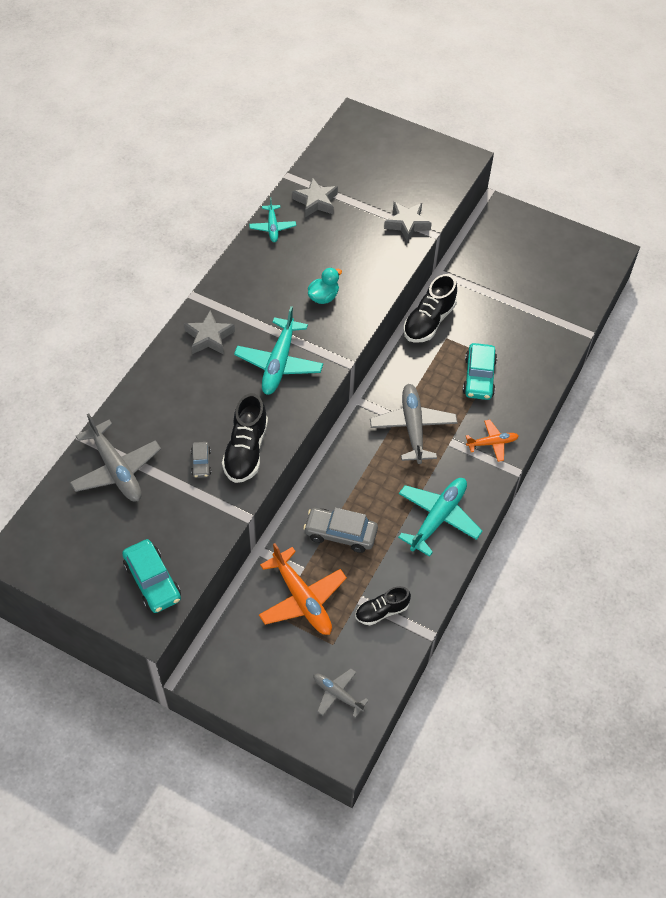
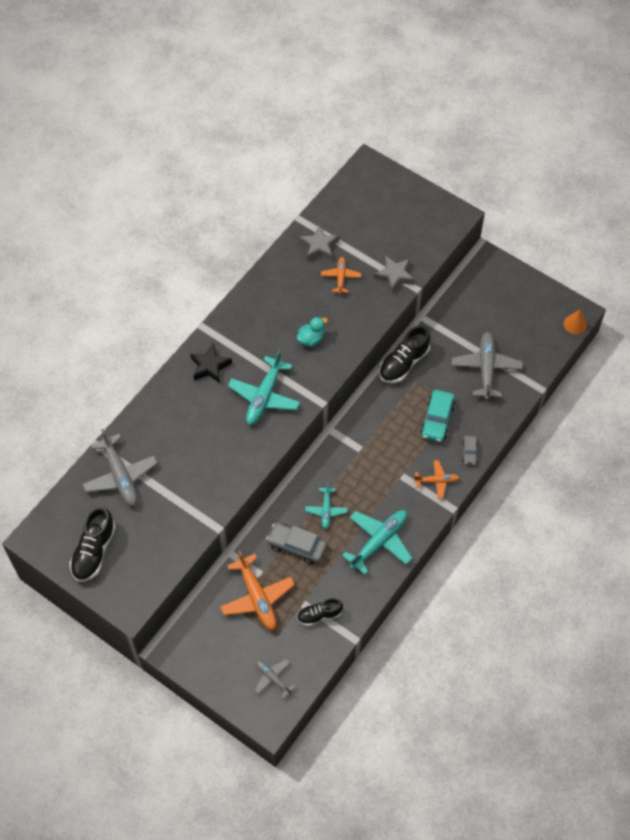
camera: 10 degrees right, 5 degrees up
(152, 581) = (137, 573): turquoise car -> none
(201, 463) = (188, 478): grey car -> grey car (469, 452)
(209, 337) = (210, 366): grey star -> black star
(246, 450) = (226, 471): black shoe -> black shoe (94, 551)
(272, 227) = (278, 268): turquoise plane -> turquoise plane (326, 510)
(346, 230) = (340, 277): none -> orange plane
(413, 427) = (372, 459): grey plane -> grey plane (486, 368)
(610, 264) = (575, 324): none -> orange cone

